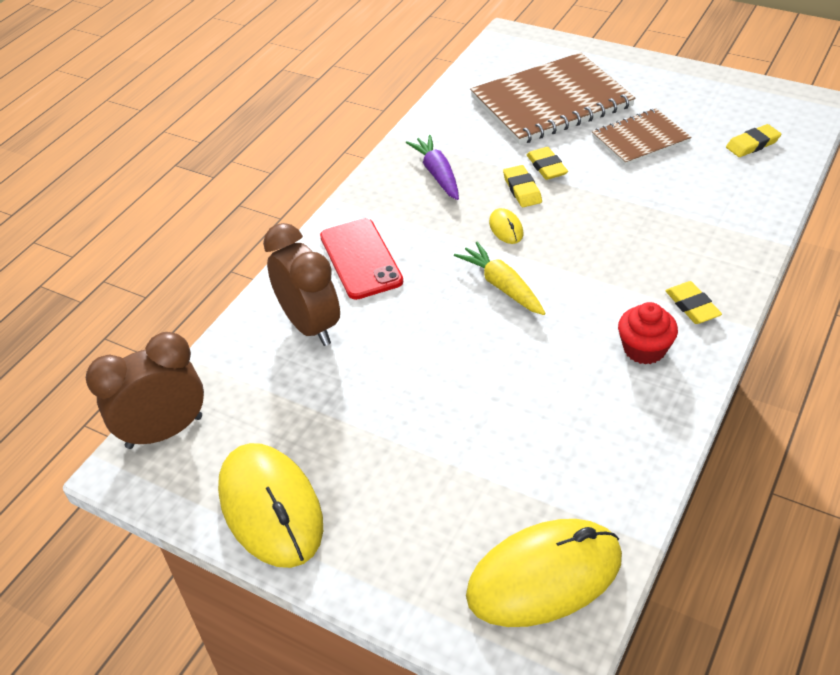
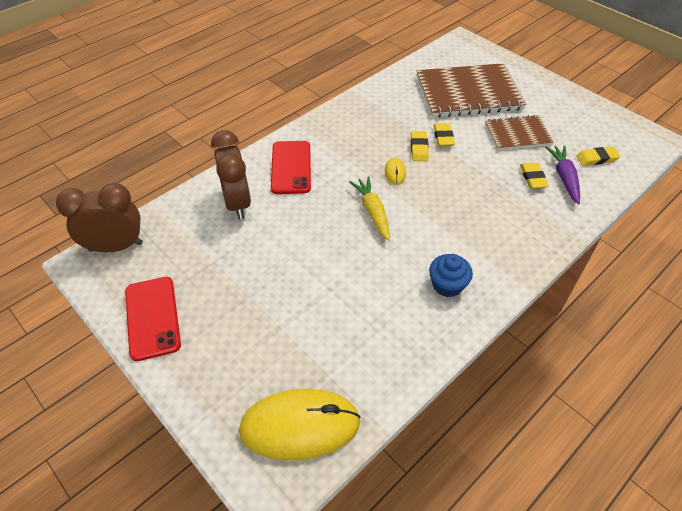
camera: 15 degrees right, 5 degrees up
(270, 507) = (152, 317): yellow mouse -> red phone
(437, 174) = (368, 123): purple carrot -> purple carrot (564, 178)
(644, 349) = (447, 285): red cupcake -> blue cupcake
(692, 306) = (496, 264): yellow eraser -> yellow eraser (532, 178)

